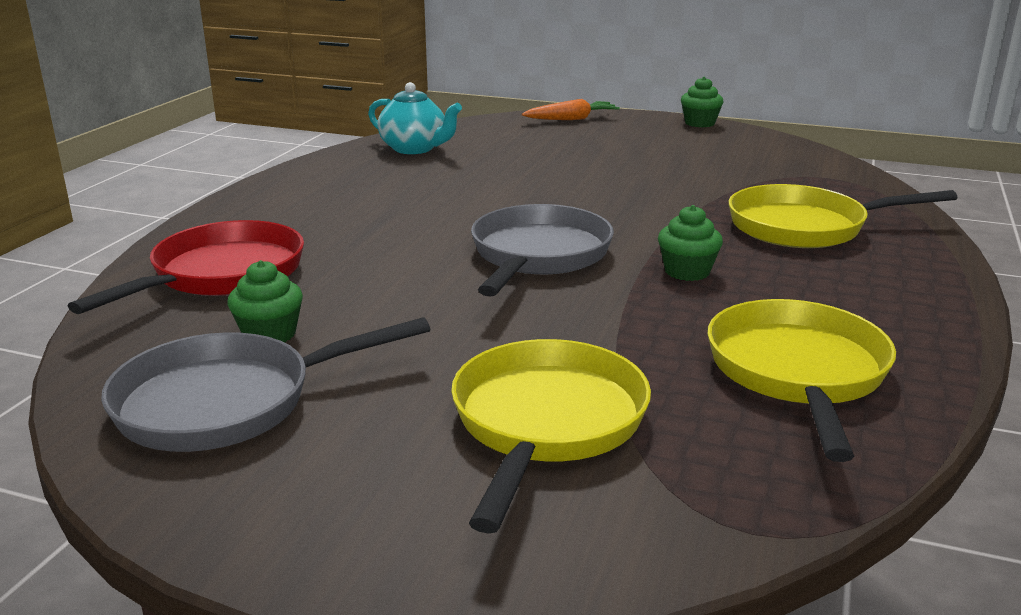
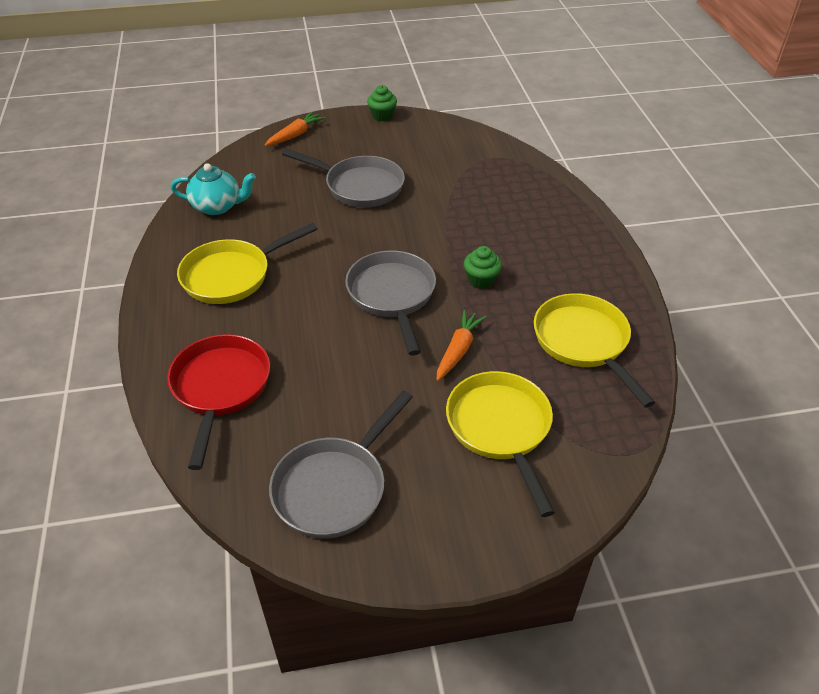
camera: 30 degrees left, 20 degrees up
(269, 334) = (303, 427): green cupcake -> none
(574, 326) = (458, 350): none -> orange carrot
(605, 166) = (359, 186): none -> grey pan
(805, 227) = (513, 214): yellow pan -> yellow pan (232, 275)

